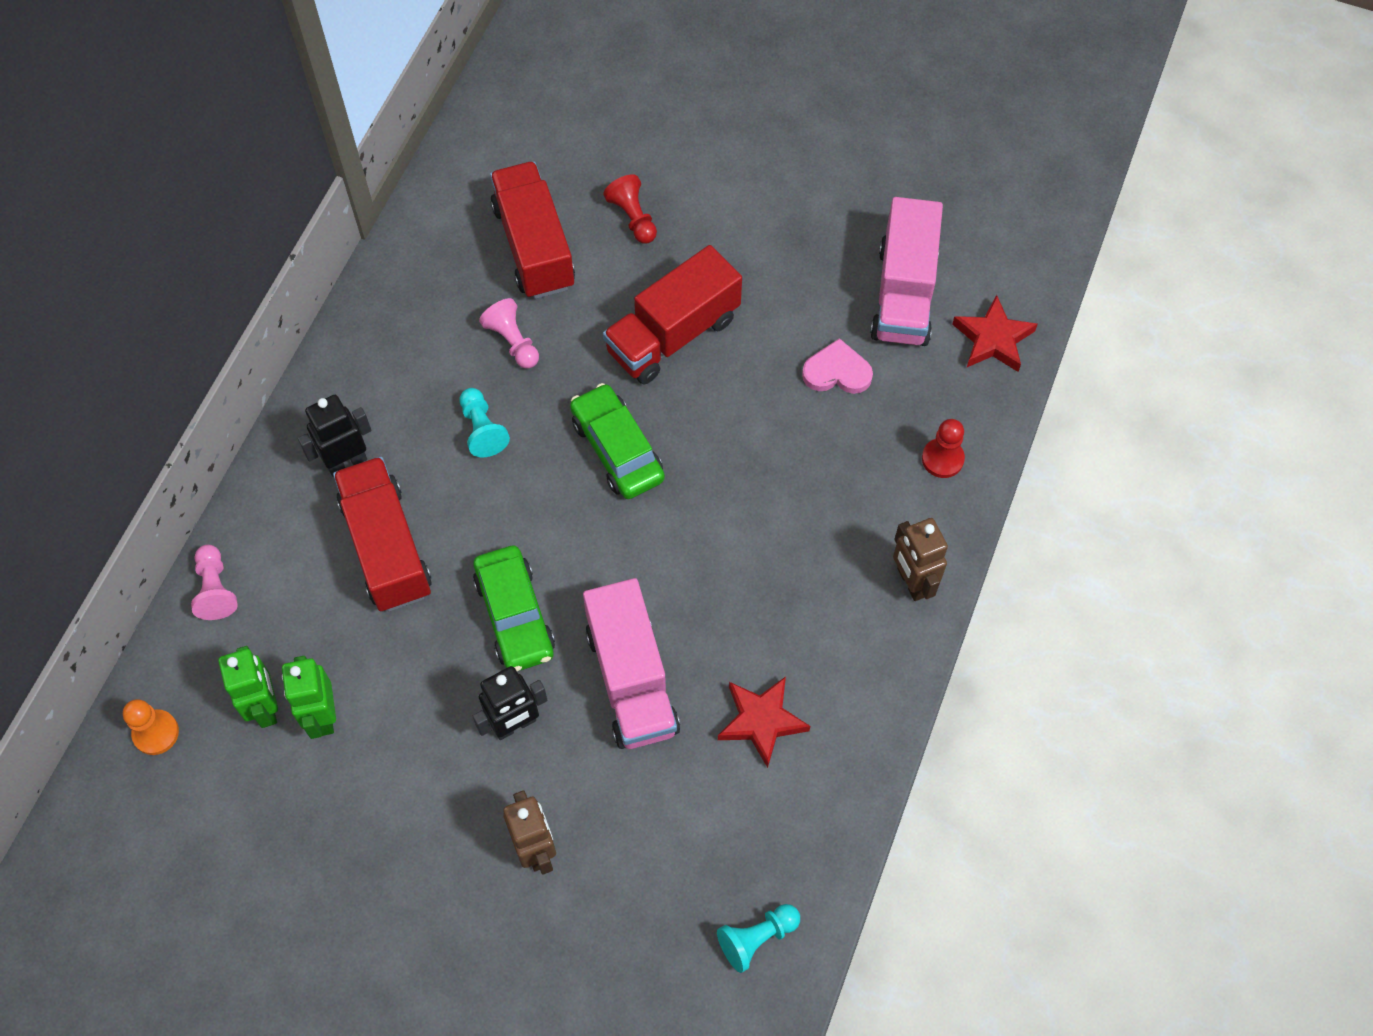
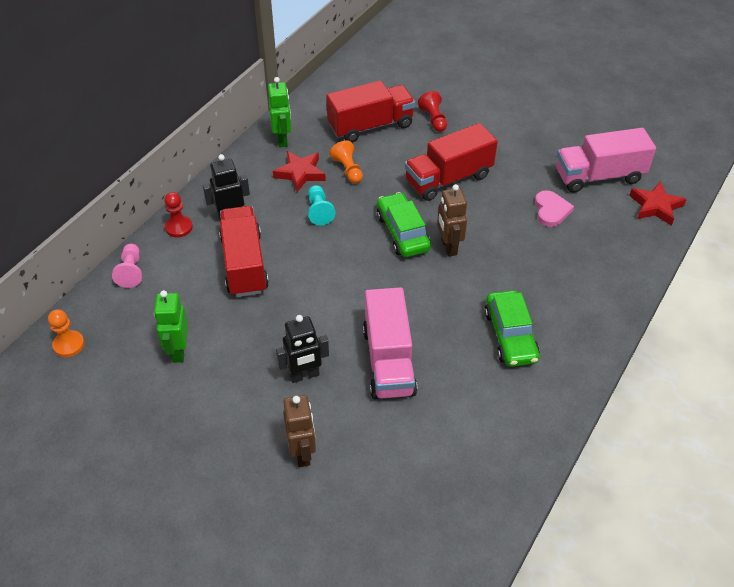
camera: 10 degrees right, 15 degrees down
(265, 707) = (143, 340): green robot -> green robot (282, 139)
(513, 341) = (348, 170): pink pawn -> orange pawn
(514, 615) = (318, 313): green car -> green car (510, 336)
(534, 246) = (370, 126): red truck -> red truck turned 75 degrees clockwise
(757, 938) = (451, 538): turquoise pawn -> none
(761, 721) = (474, 399): red star -> red star (300, 173)
(837, 372) = (551, 210): pink heart -> pink heart turned 75 degrees clockwise
(903, 294) = (599, 176): pink truck -> pink truck turned 60 degrees clockwise
(911, 582) = (589, 332): brown robot -> brown robot (448, 247)
(942, 459) = (616, 265): red pawn -> red pawn (179, 227)

